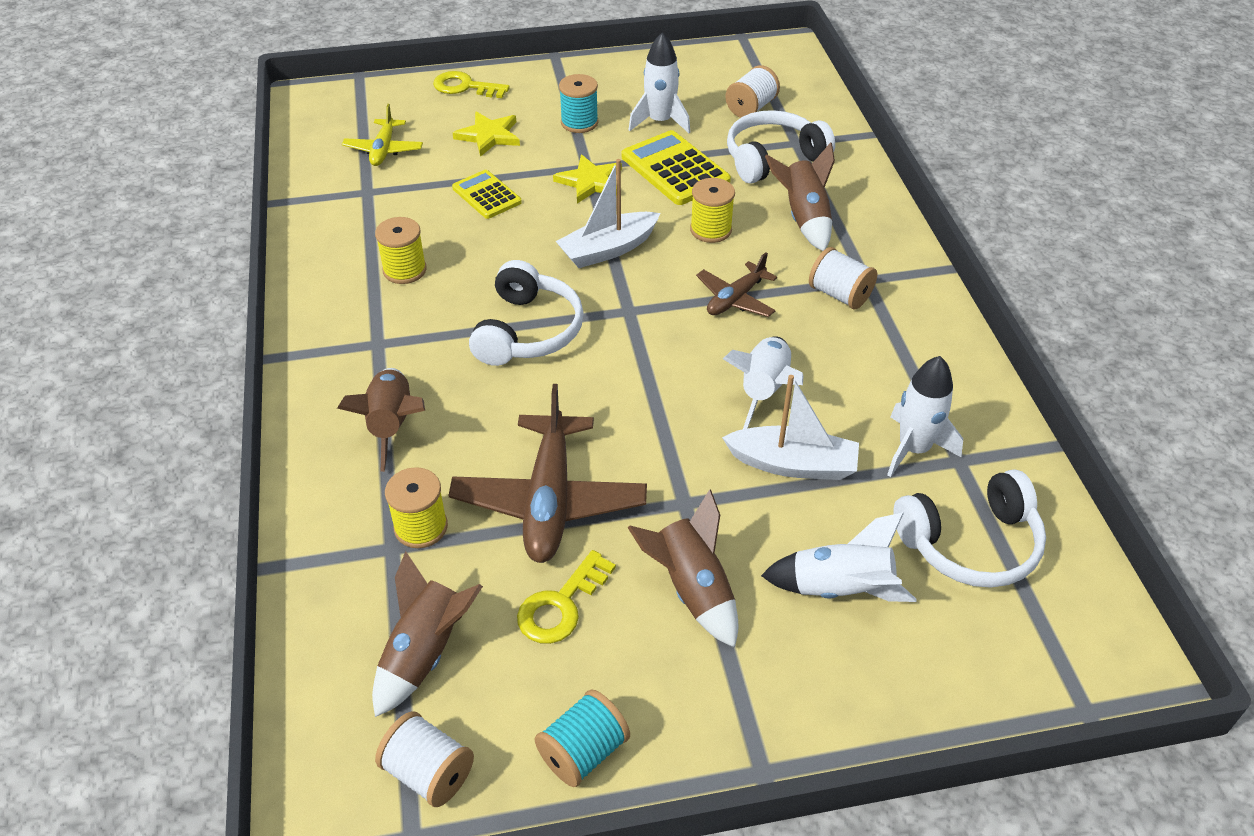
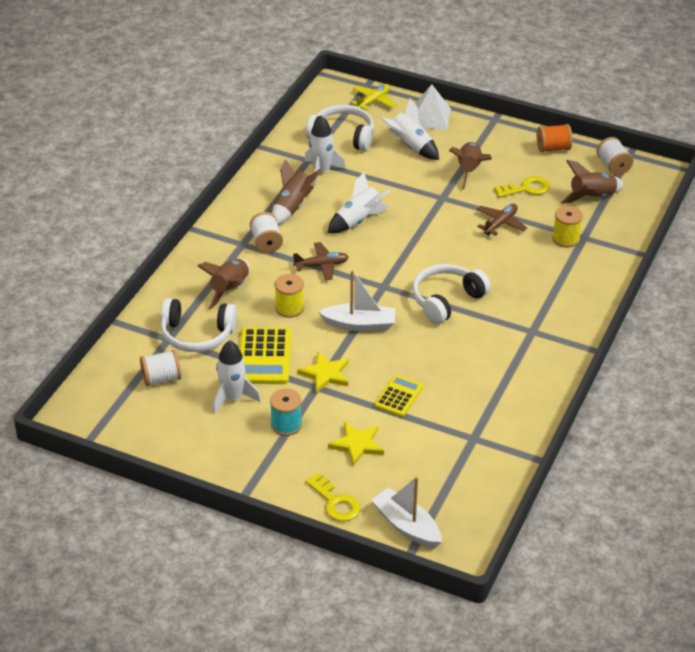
camera: 145 degrees left, 5 degrees down
(384, 150) = (438, 469): yellow plane -> yellow plane (373, 101)
(392, 425) = (551, 286): brown rocket -> brown rocket (292, 207)
(404, 270) = (488, 368): yellow spool -> none
(486, 195) = (398, 396): yellow calculator -> yellow calculator turned 150 degrees counterclockwise
(549, 500) = (500, 223): brown plane -> brown plane, size x0.56
(583, 752) = (553, 148): turquoise spool -> orange spool
(792, 464) = (380, 189): white boat -> white boat (407, 526)
(884, 692) = (430, 117): none -> white pyramid

